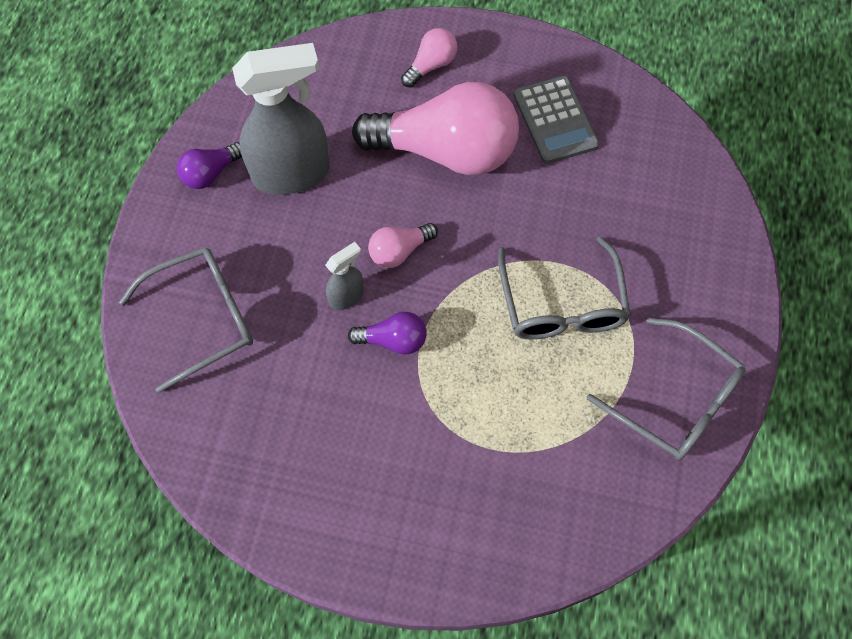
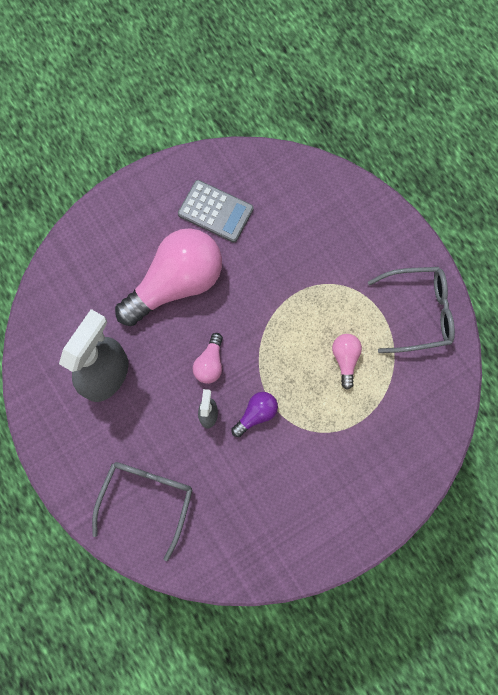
camera: 45 degrees left, 10 degrees up
(210, 173) = (61, 417): purple light bulb -> none
(431, 65) = (116, 239): pink light bulb -> pink light bulb (345, 359)
(562, 304) = (319, 314): grey glasses -> none

